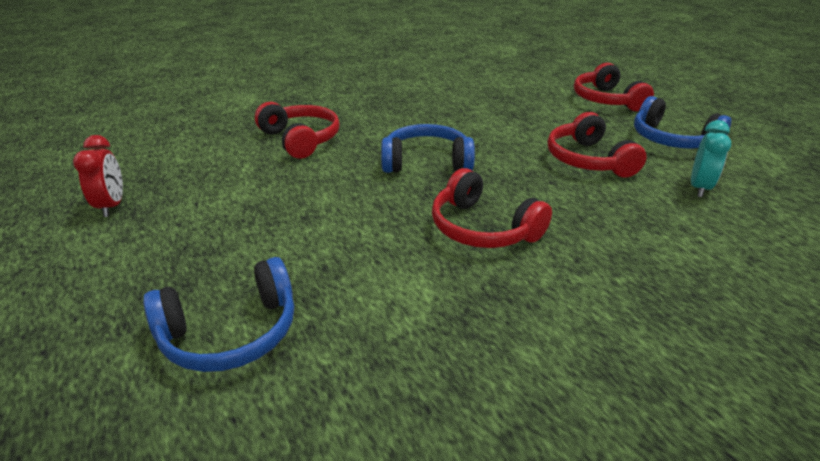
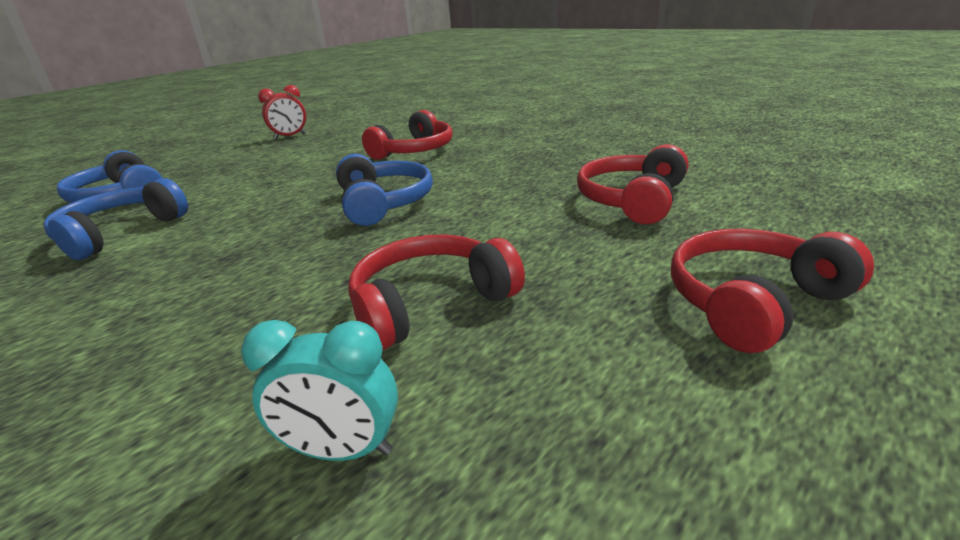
camera: 75 degrees right, 5 degrees down
(483, 228) = (230, 253): red headphones -> red headphones (632, 200)
(672, 140) = (592, 408): blue headphones -> blue headphones (120, 233)

